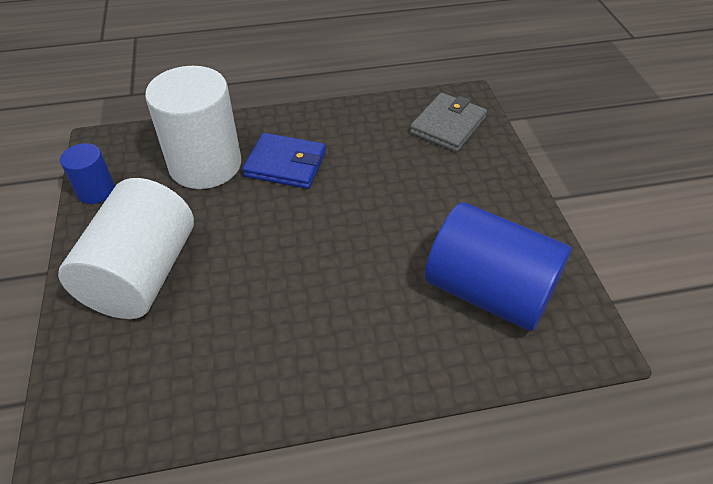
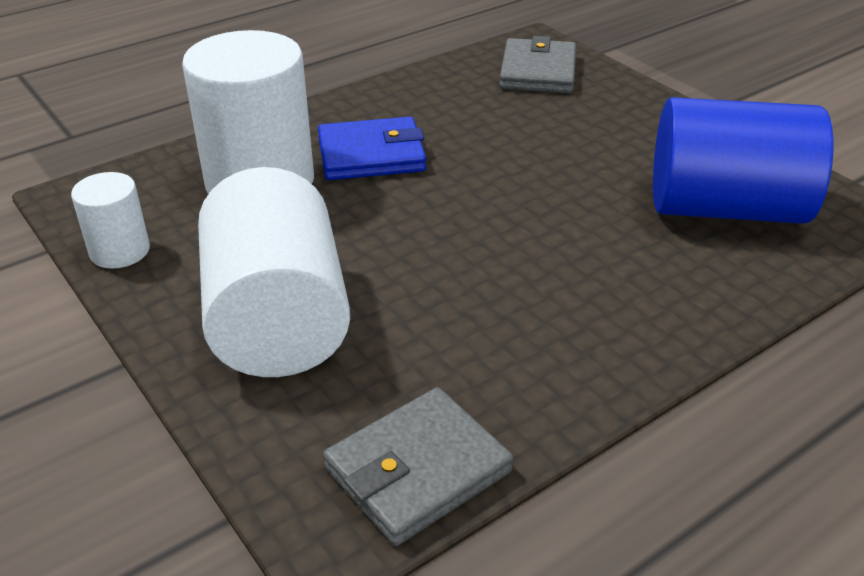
camera: 25 degrees left, 10 degrees down
(96, 191) = (120, 251): blue cylinder -> white cylinder
(138, 417) = (417, 470): none -> grey wallet

